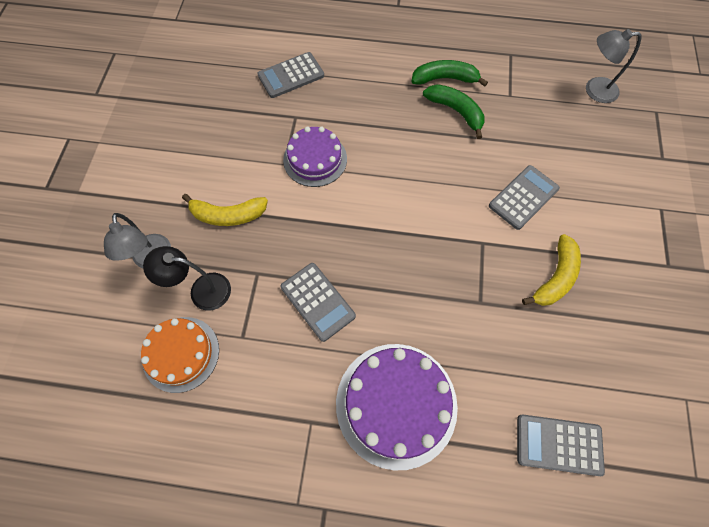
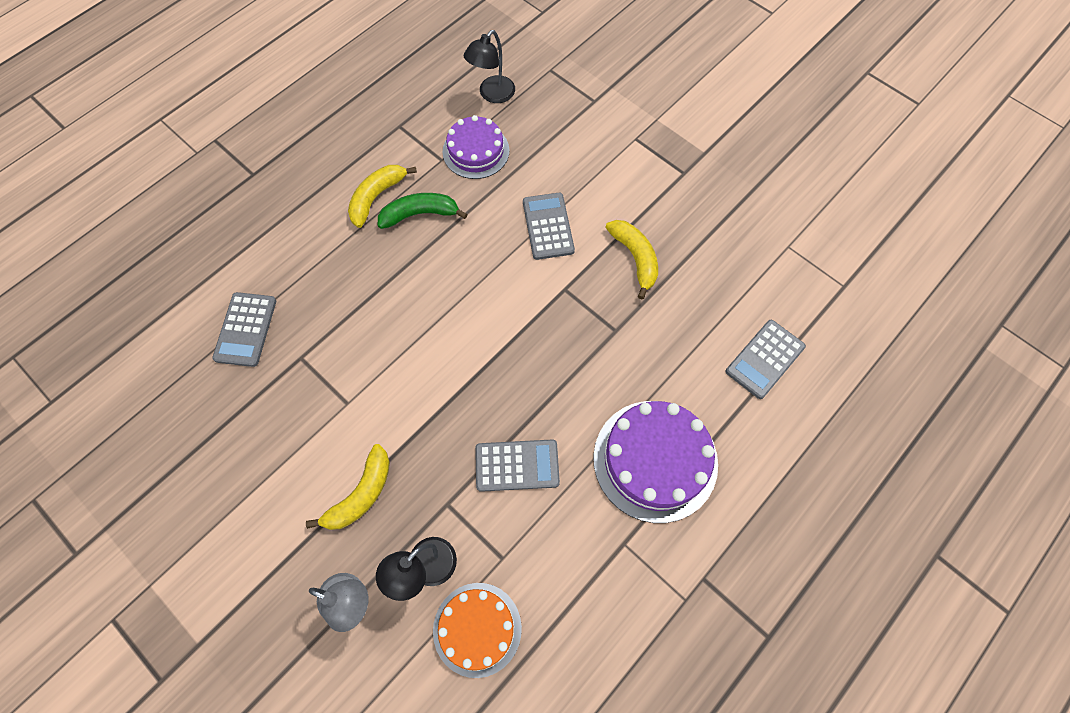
camera: 55 degrees left, 0 degrees up
(315, 159) = (366, 371): purple cake -> purple cake (476, 151)
(445, 79) = (376, 197): green banana -> yellow banana
(594, 90) = (492, 95): grey lamp -> black lamp

